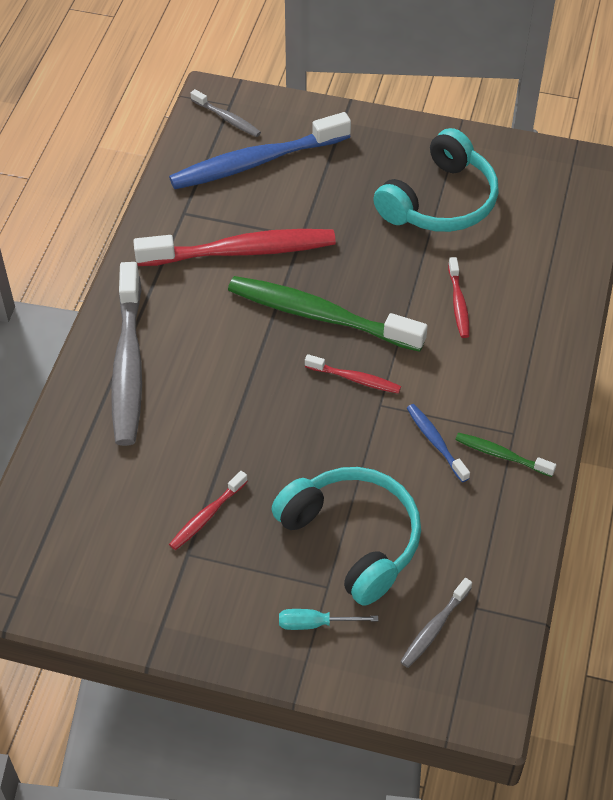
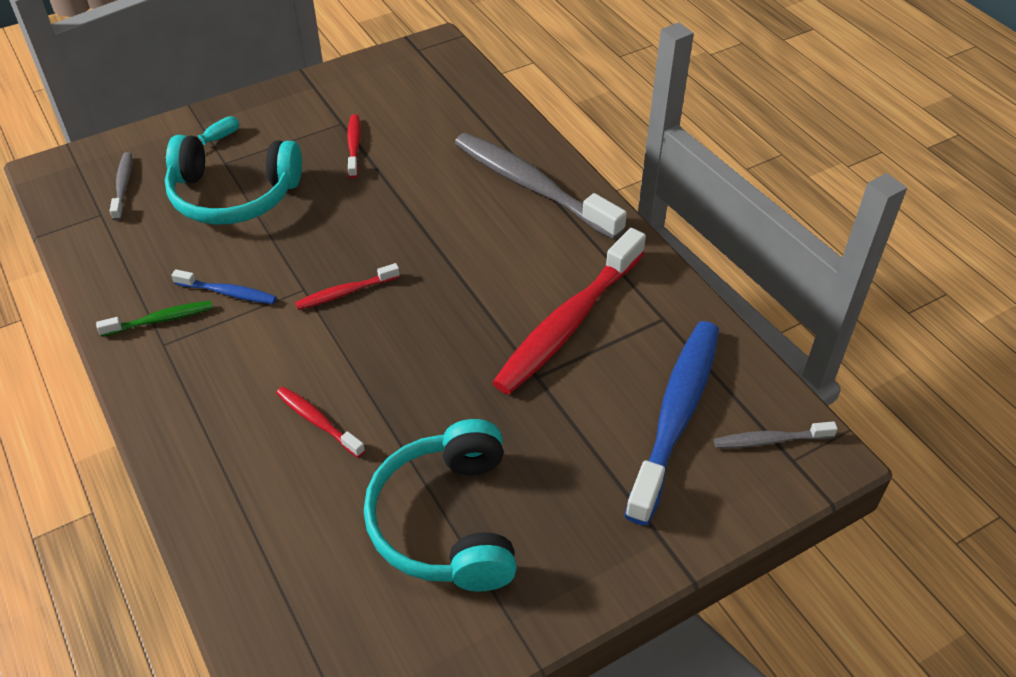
camera: 135 degrees right, 5 degrees down
(320, 315) = (433, 319): green toothbrush -> none

